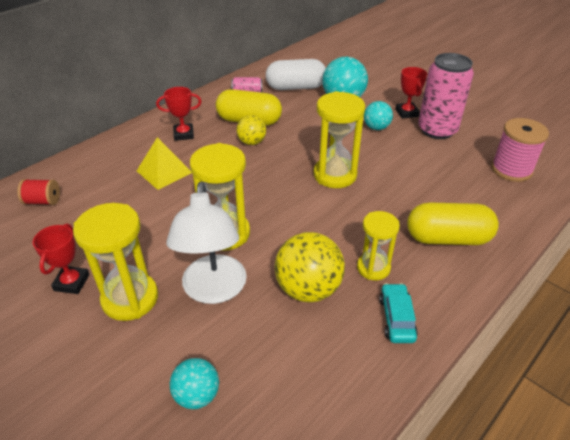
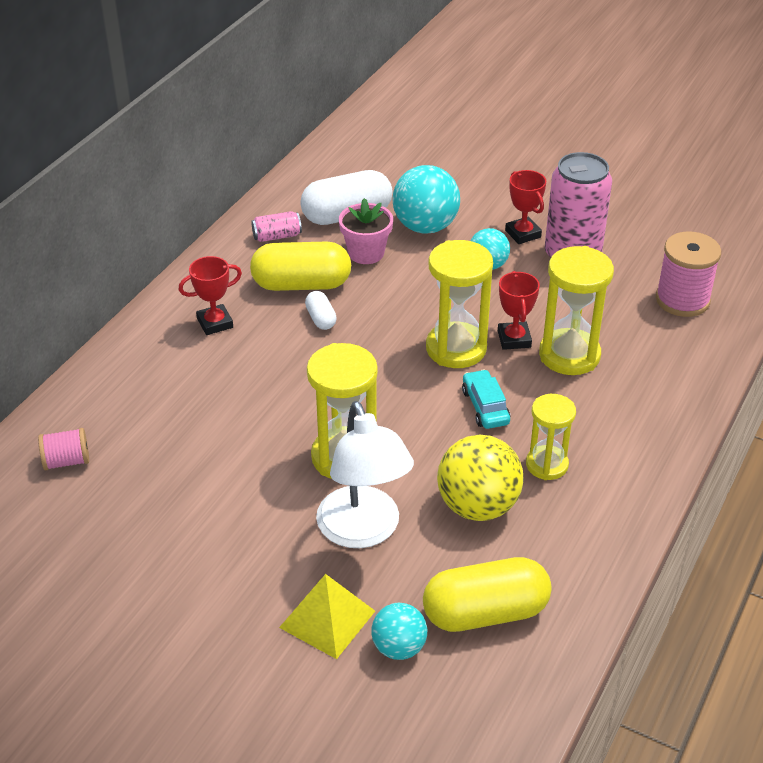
camera: 15 degrees left, 0 degrees up
(43, 201) = (67, 461): red spool -> pink spool
(72, 282) = (177, 559): red trophy -> red trophy (514, 339)
(130, 298) = (263, 562): yellow hourglass -> yellow hourglass (569, 355)
(164, 171) = (216, 386): yellow pyramid -> yellow pyramid (327, 619)
(252, 142) = (321, 319): yellow ball -> white capsule
(298, 109) = (366, 253): none -> pink flower pot
(396, 318) = (592, 518): turquoise car -> turquoise car (485, 407)
(447, 238) = (625, 410): yellow capsule -> yellow capsule (485, 613)

